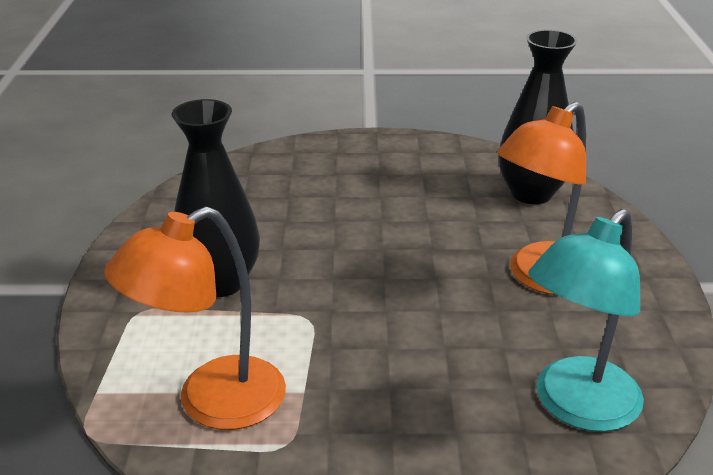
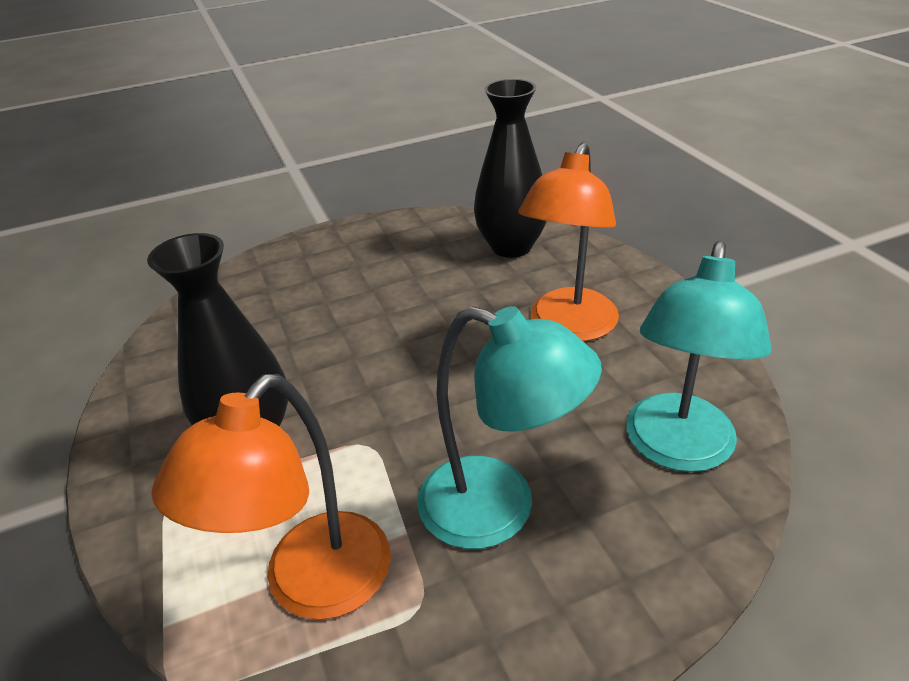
camera: 20 degrees left, 5 degrees up
(388, 400) = (499, 509): none -> turquoise lamp

